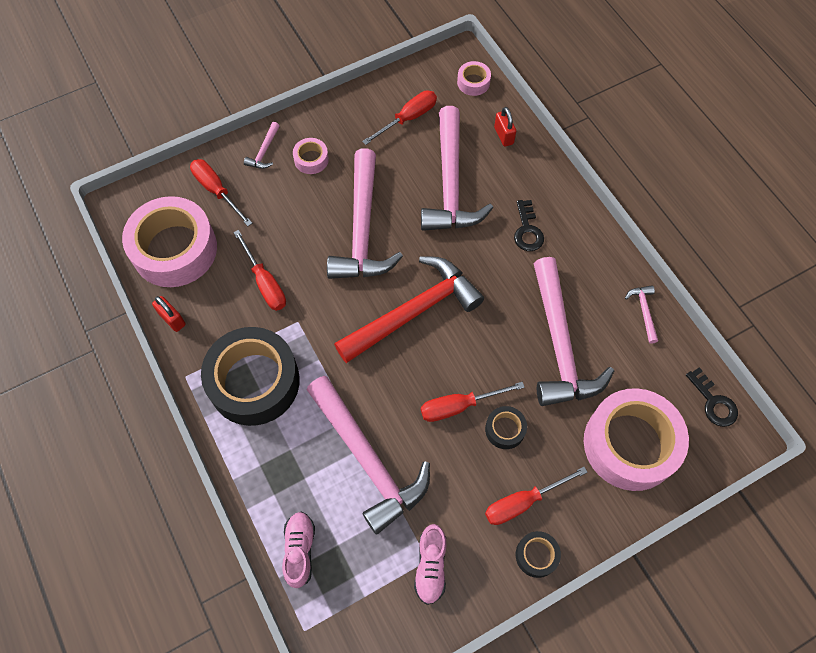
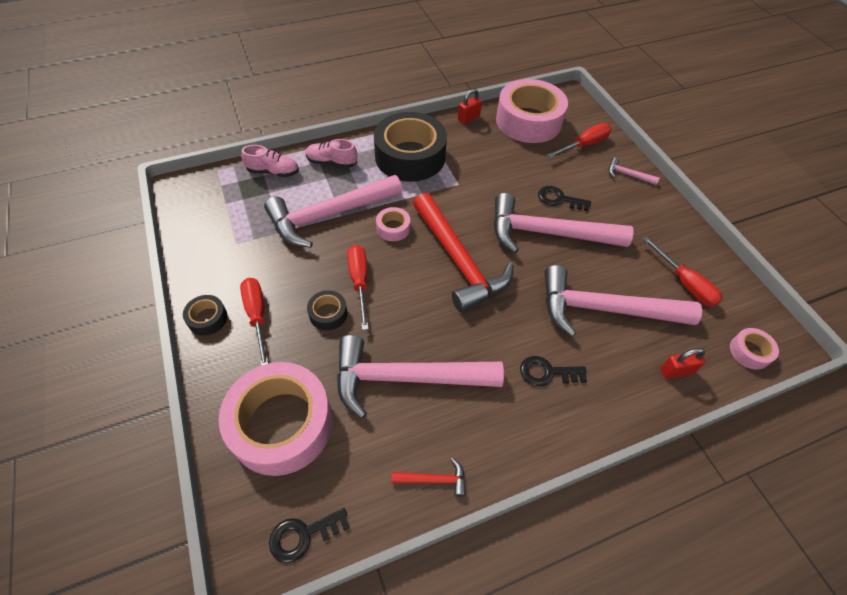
camera: 95 degrees right, 10 degrees down
(265, 283) = (496, 167): red screwdriver -> none
(310, 218) = (559, 199): none -> black key
(311, 159) = (622, 204): pink tape -> pink tape (393, 228)
(430, 566) = (230, 244): pink shoe -> pink shoe (332, 162)
(644, 311) = (434, 479): pink hammer -> red hammer

